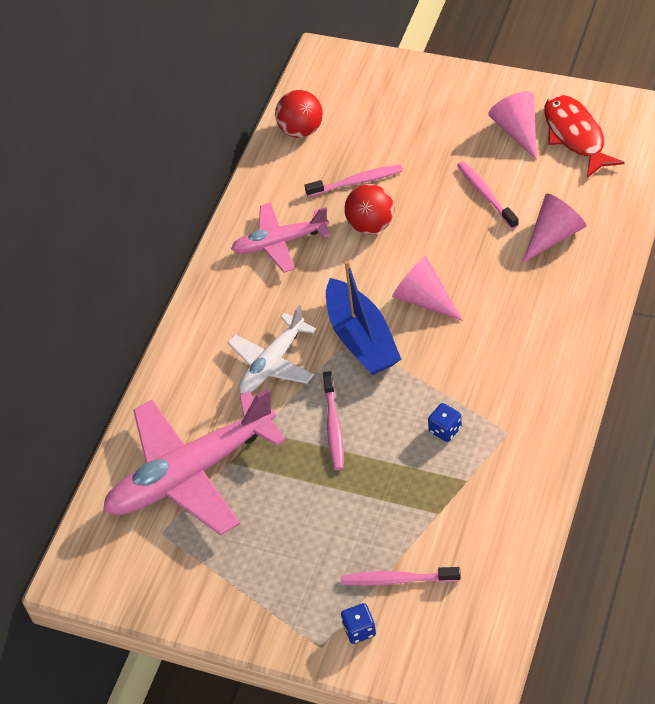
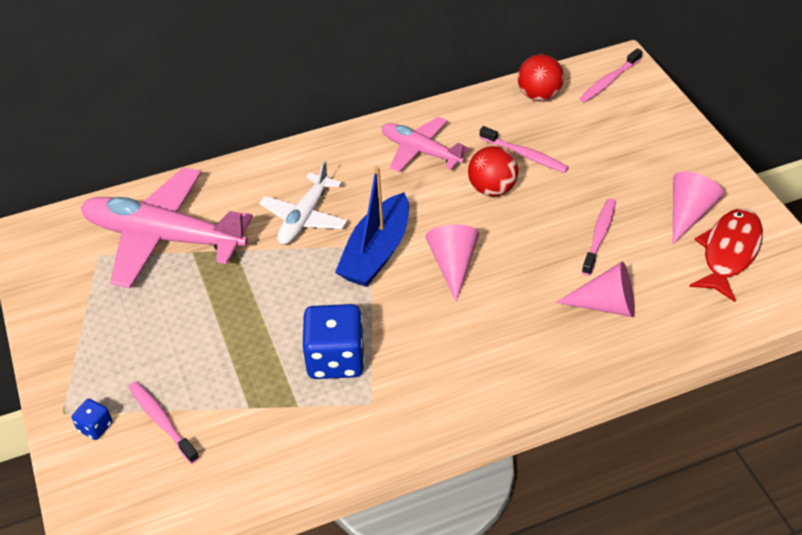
camera: 45 degrees right, 5 degrees down
(272, 363) = (304, 217): white plane -> white plane turned 60 degrees counterclockwise
(333, 426) = (277, 289): pink toothbrush -> pink toothbrush (609, 81)
(445, 430) = (336, 359): blue dice -> blue dice, size x2.11

